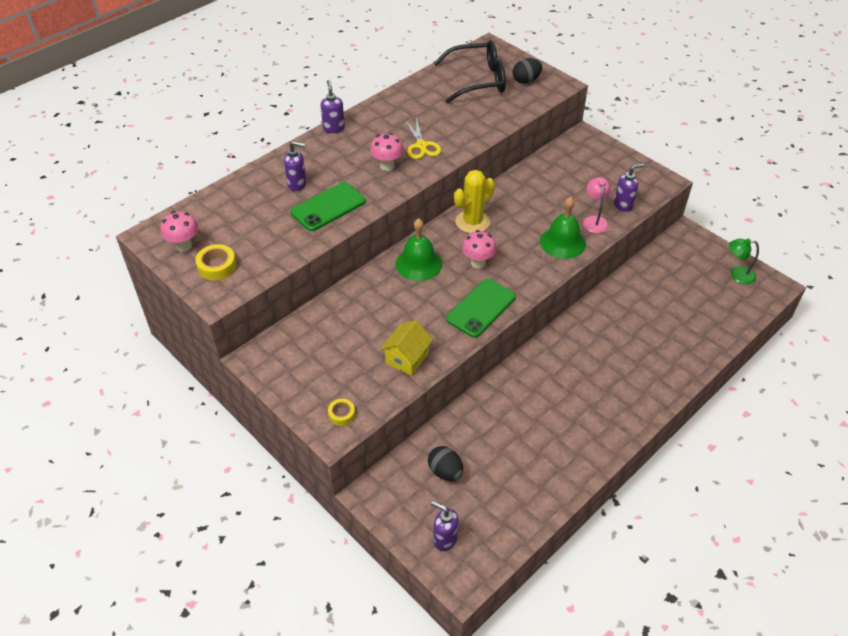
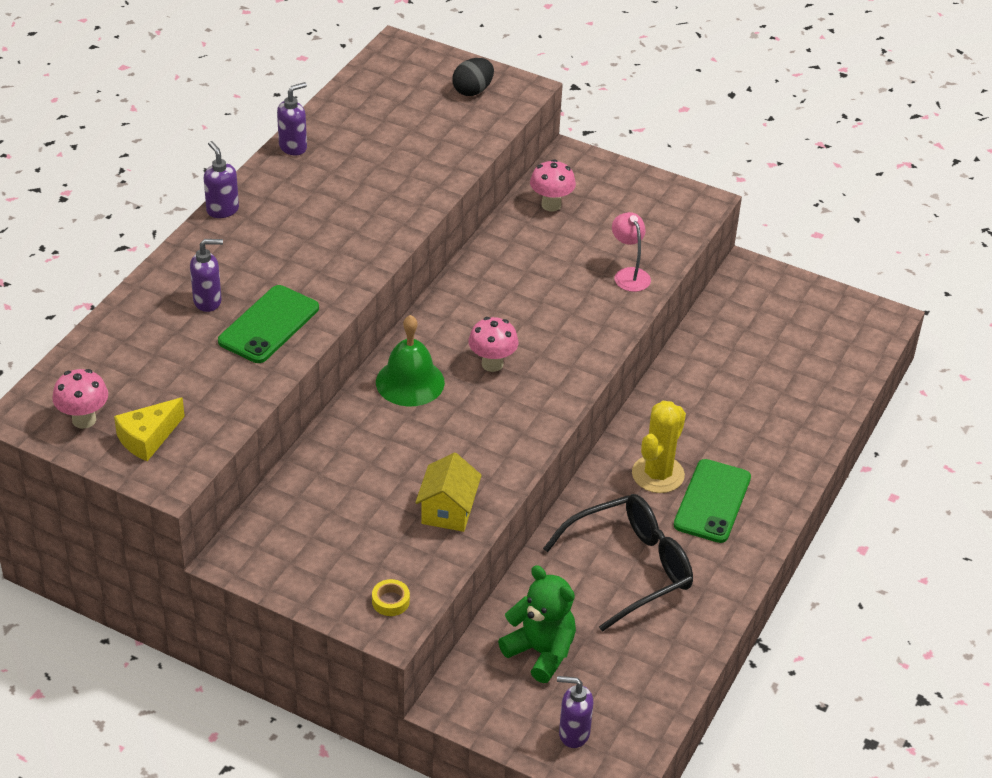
camera: 20 degrees left, 5 degrees down
(217, 266) = (148, 438): yellow tape -> yellow cheese
(387, 166) = (327, 251): pink mushroom -> pink mushroom (551, 205)
(421, 146) = (363, 213): yellow scissors -> none
(445, 471) = (541, 652): black egg -> green teddy bear
(472, 222) = (461, 309): yellow cactus -> yellow cactus (658, 474)
(477, 80) = (402, 102): black glasses -> black glasses (630, 568)
(481, 308) = (521, 424): green phone -> green phone (712, 501)
(562, 242) = (597, 313): green bell -> none
(623, 205) = (660, 245): purple soap dispenser -> purple soap dispenser (293, 147)
(737, 275) = (832, 313): green lamp -> none

